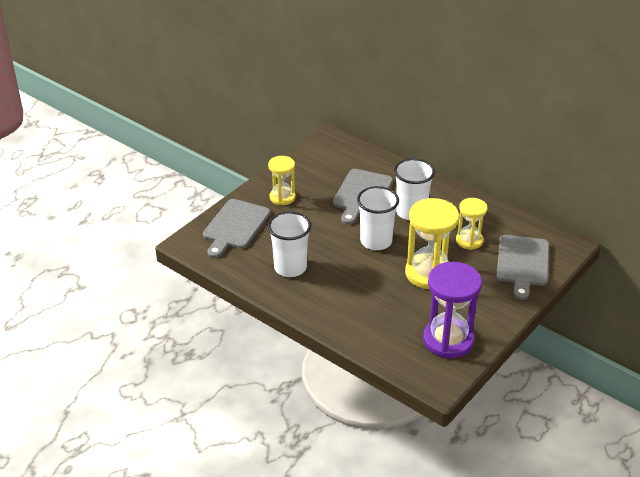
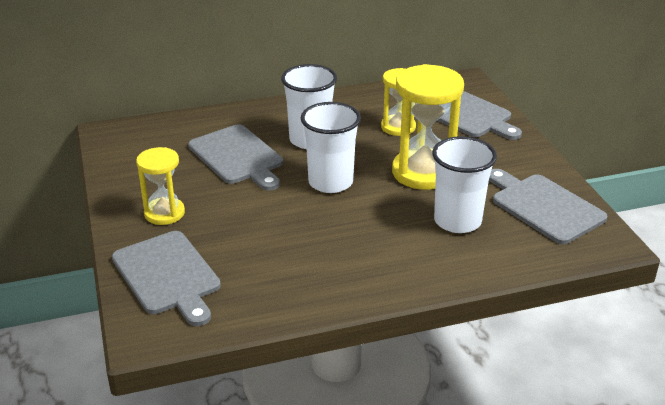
camera: 55 degrees left, 5 degrees down
(290, 267) = (304, 264): white cup -> white cup (457, 221)
(448, 340) = (544, 207): purple hourglass -> grey cutting board

